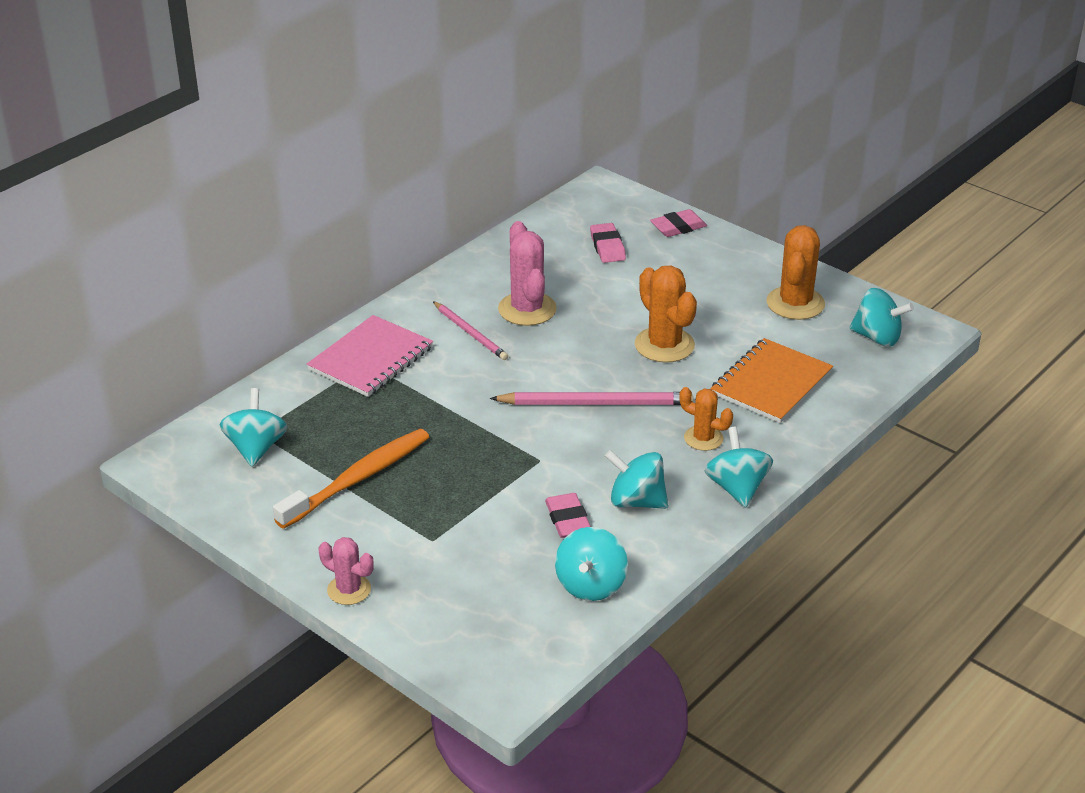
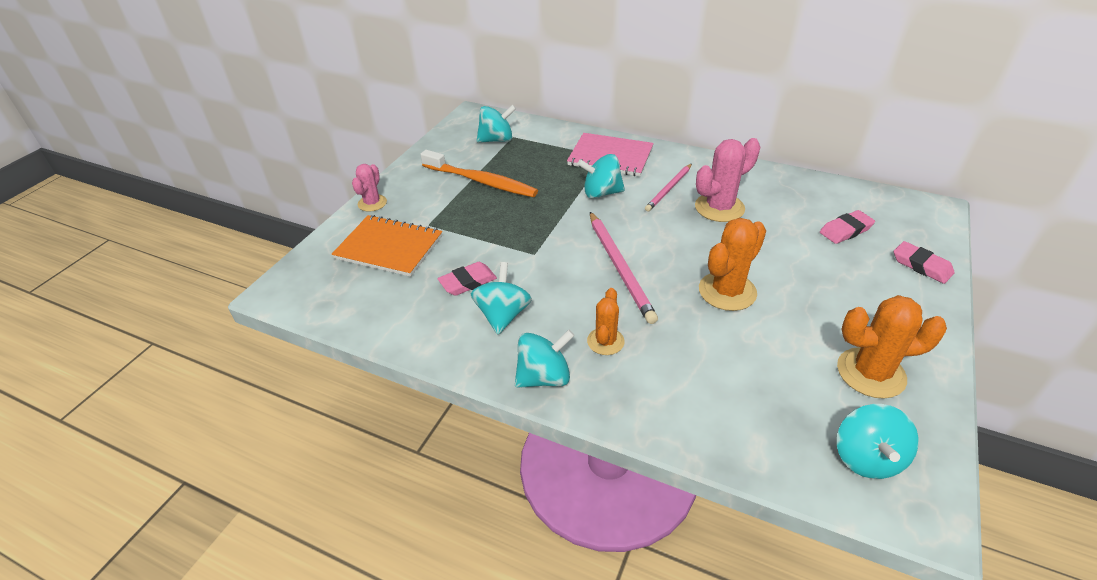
camera: 75 degrees right, 5 degrees up
(590, 585) = (394, 309): turquoise spinning top -> turquoise spinning top (601, 193)
(771, 383) = (718, 376): orange notebook -> orange notebook (389, 247)

